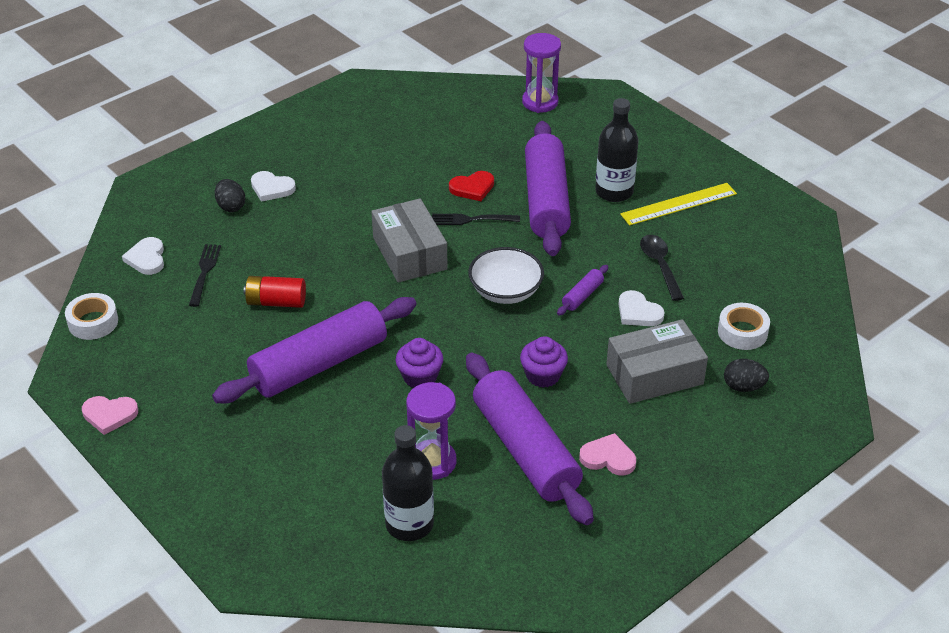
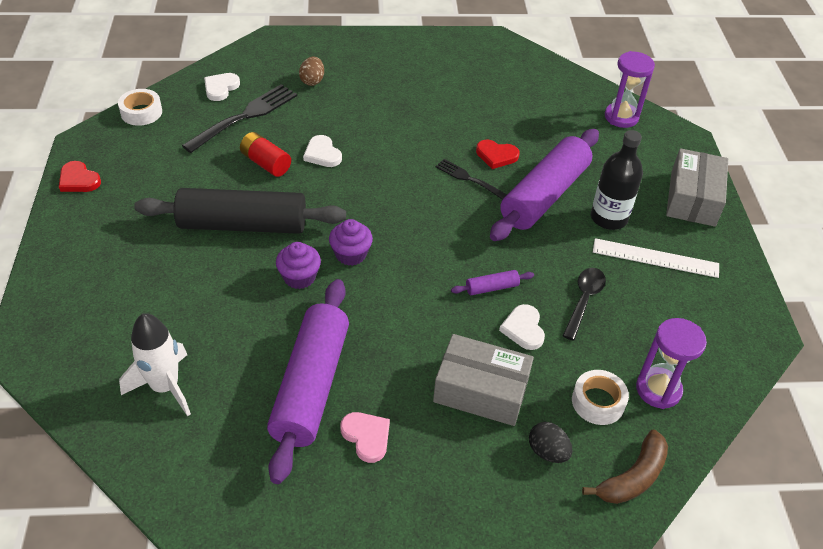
camera: 35 degrees right, 5 degrees up
(109, 415) = (78, 180): pink heart -> red heart
(204, 273) = (244, 117): black fork -> black fork, size x1.72
(231, 206) = (312, 81): black egg -> brown egg
(271, 188) = (353, 82): white heart -> white heart (322, 154)
(319, 364) = (243, 224): purple rolling pin -> black rolling pin
(409, 253) = (395, 179): grey box -> grey box (692, 198)
(409, 524) = (165, 387): black bottle -> white rocket
(432, 462) = (235, 349): purple hourglass -> purple hourglass (658, 389)
(505, 291) = (435, 249): white bowl -> none
(543, 375) = (390, 334): purple cupcake -> purple cupcake (351, 254)
(678, 204) = (655, 258): yellow ruler -> white ruler
(814, 367) = (633, 477): none -> brown banana

